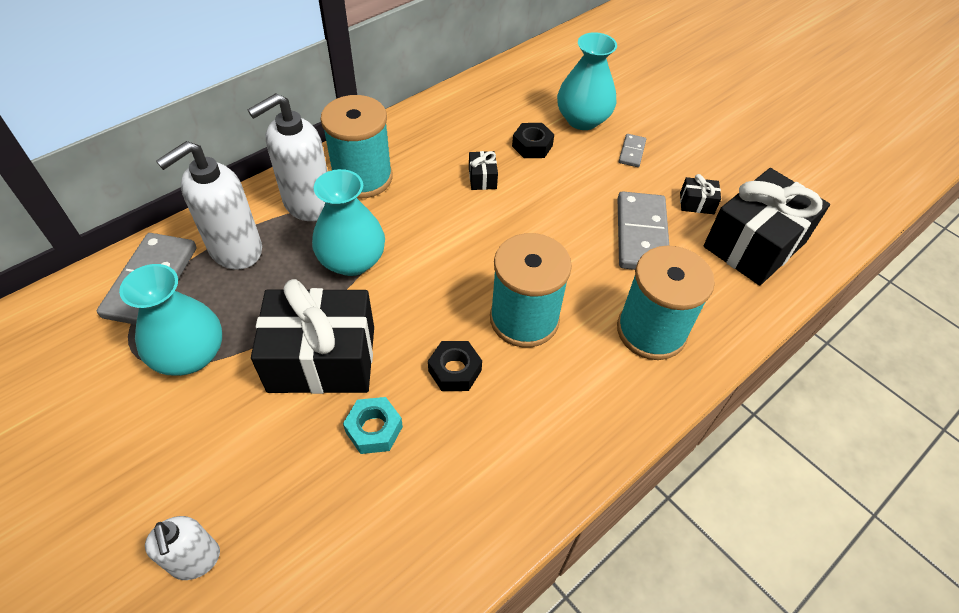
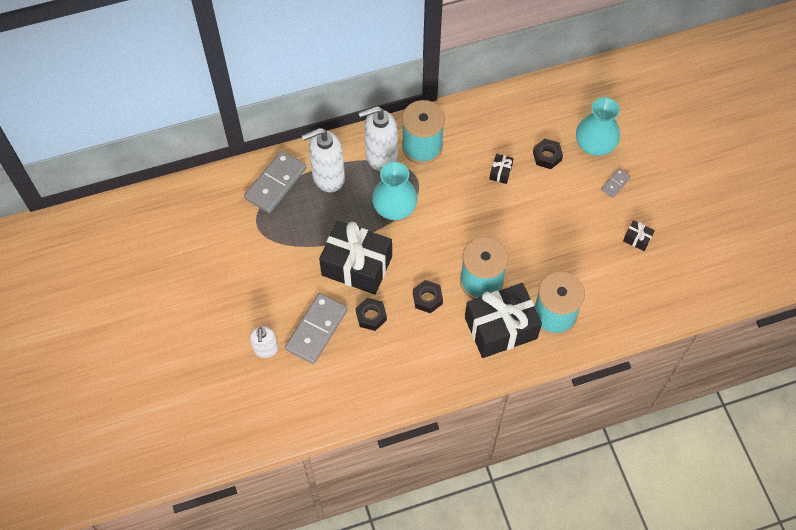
camera: 25 degrees right, 10 degrees up
(190, 355) = (287, 238): turquoise vase -> none
(374, 429) = (371, 316): turquoise nut -> black nut
(641, 235) = (585, 250): grey domino -> grey domino (316, 330)
(754, 244) = (657, 282): black gift -> black gift (500, 328)

